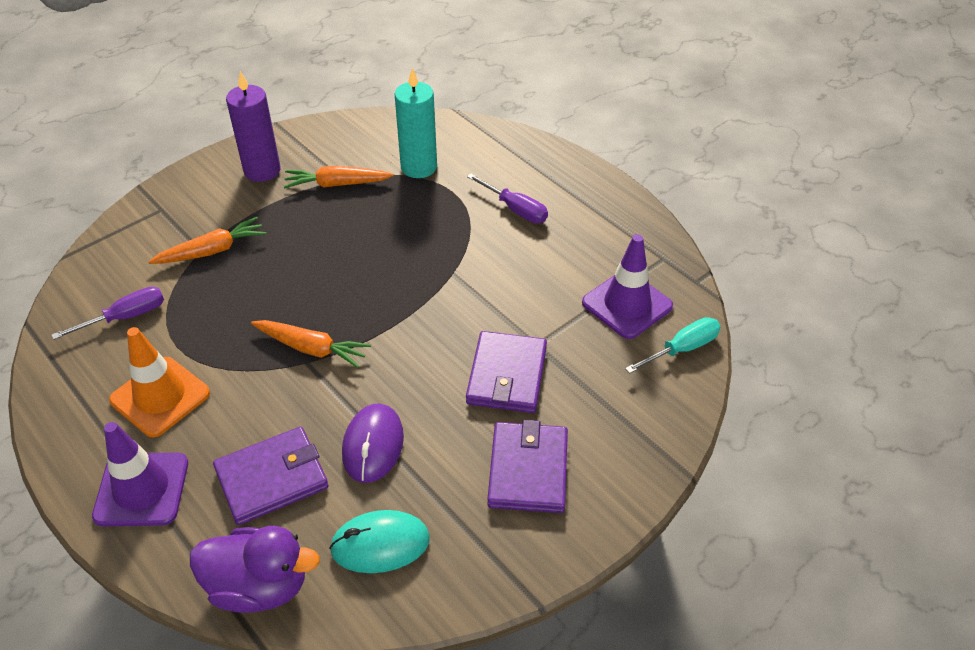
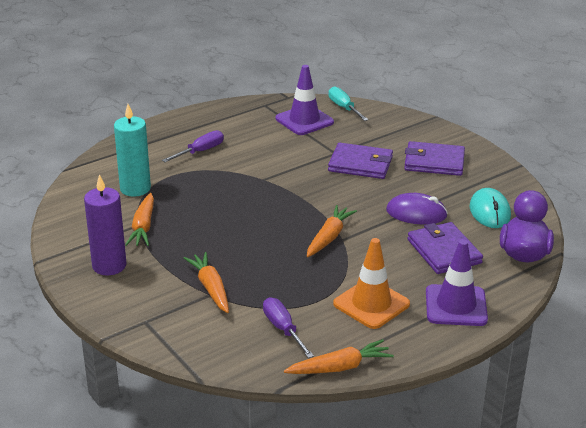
camera: 85 degrees left, 15 degrees down
(45, 371) = (340, 367): none -> orange carrot

